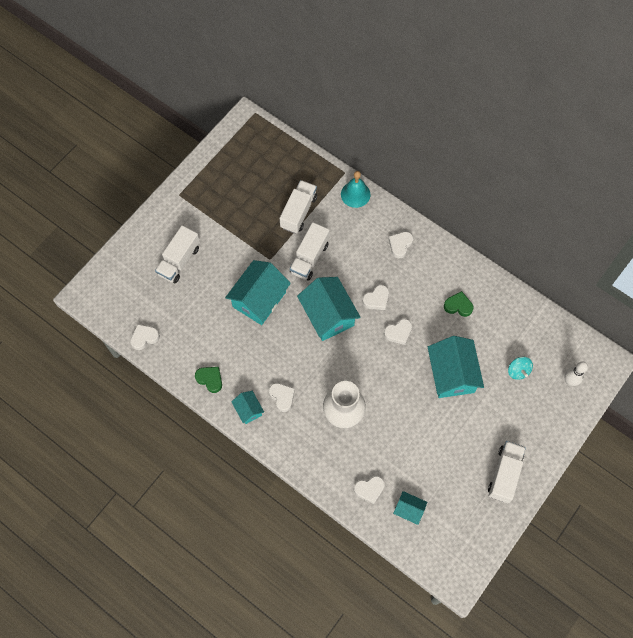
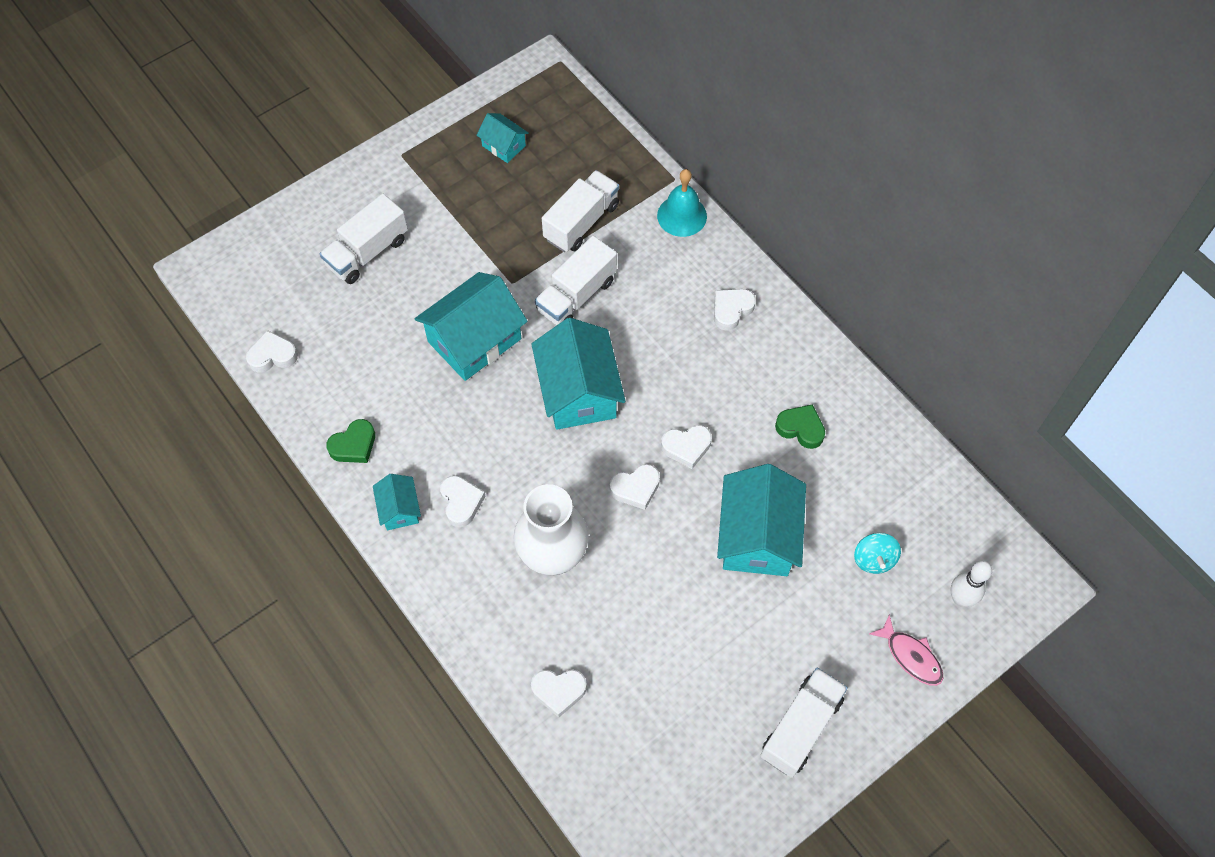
camera: 15 degrees right, 5 degrees down
(210, 379) = (354, 445): green heart -> green heart turned 90 degrees clockwise
(376, 299) = (666, 385): white heart -> white heart (636, 488)
(409, 510) = (616, 743): turquoise house -> turquoise house (503, 146)
(552, 420) = (911, 656): none -> pink fish

